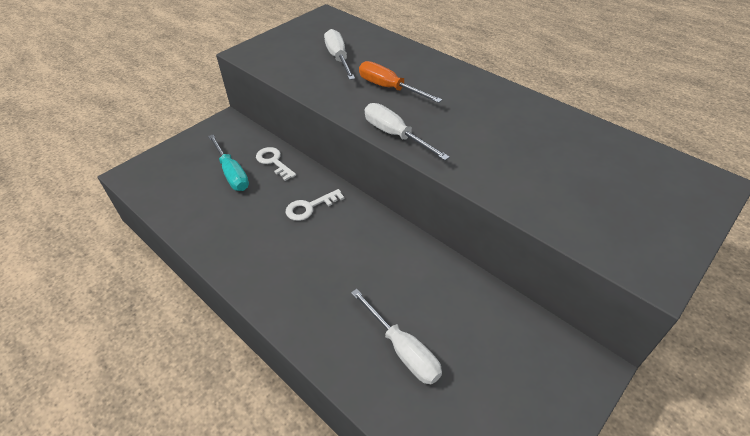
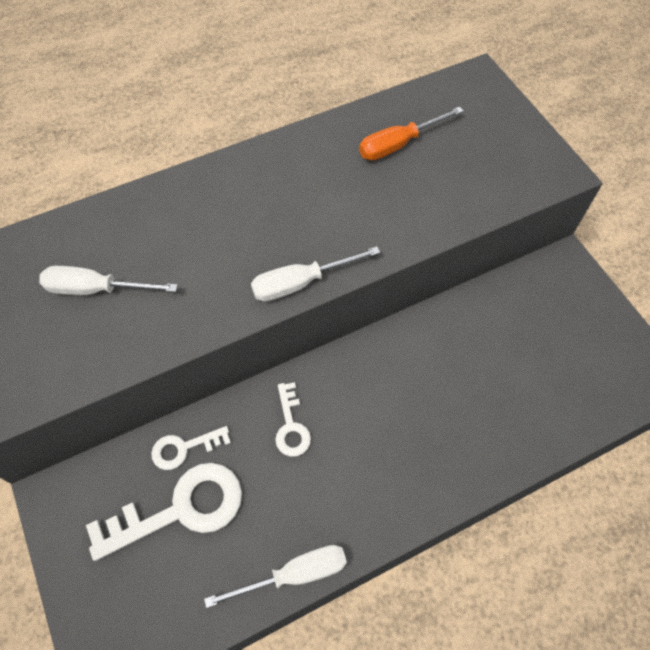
camera: 70 degrees left, 15 degrees up
(232, 173) = (180, 509): turquoise screwdriver -> white key
(389, 88) = (204, 256): orange screwdriver -> orange screwdriver (398, 144)
(403, 349) = (512, 396): white screwdriver -> white screwdriver (294, 574)

